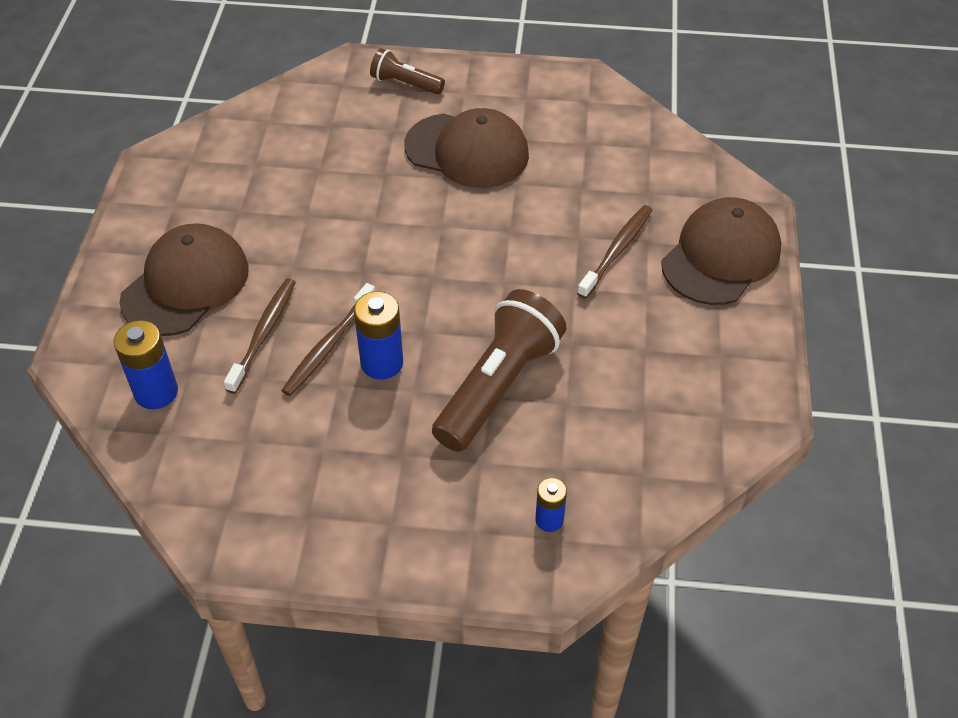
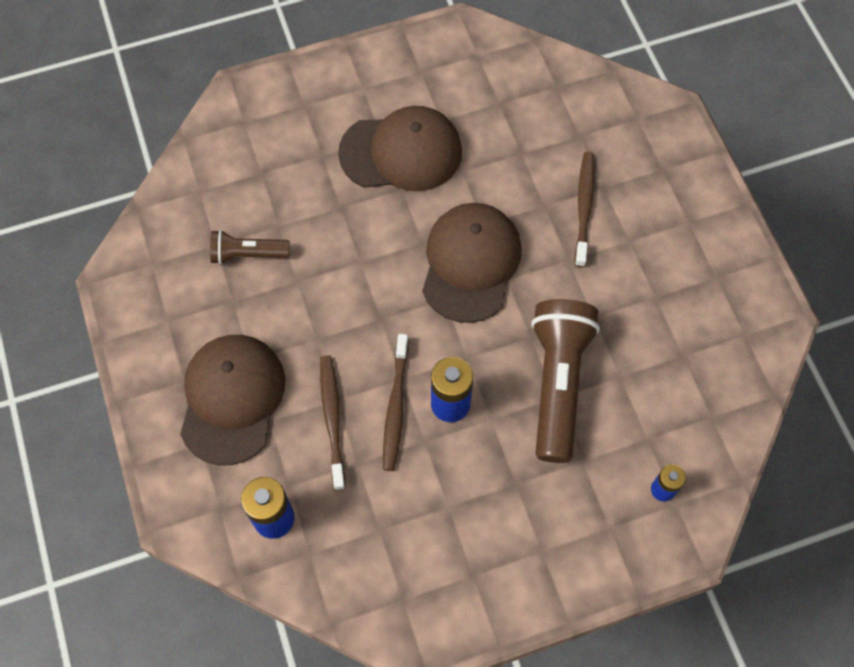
camera: 25 degrees left, 15 degrees up
(405, 84) = (303, 98): brown flashlight -> brown flashlight (247, 254)
(721, 256) = (670, 177): brown cap -> brown cap (470, 263)

